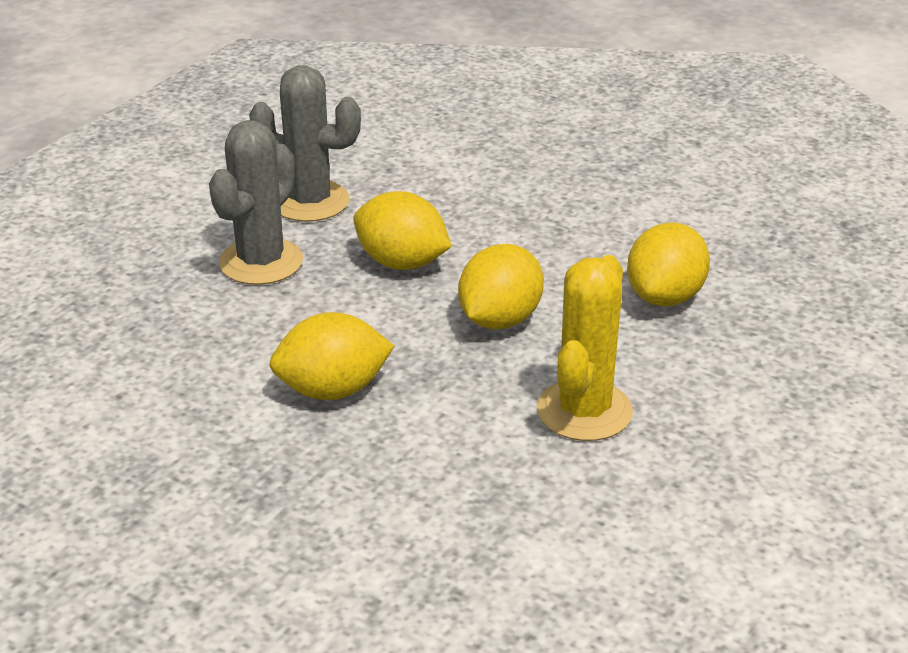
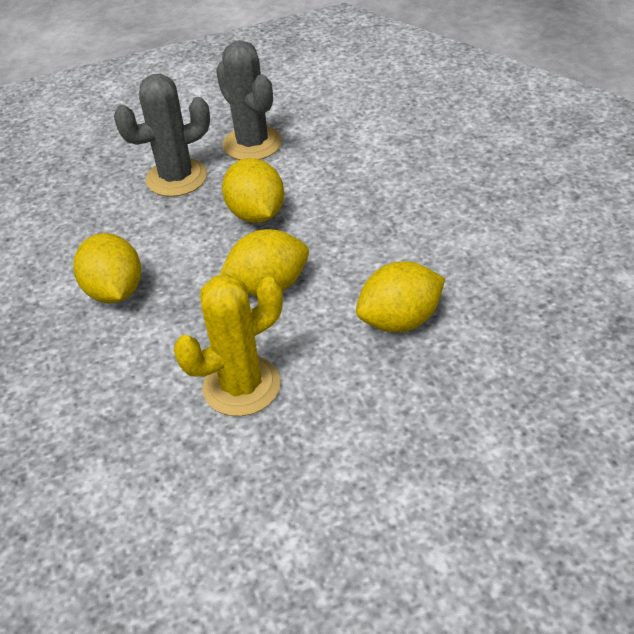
camera: 40 degrees right, 10 degrees up
(333, 390) = (114, 291): yellow lemon -> yellow lemon turned 45 degrees clockwise

